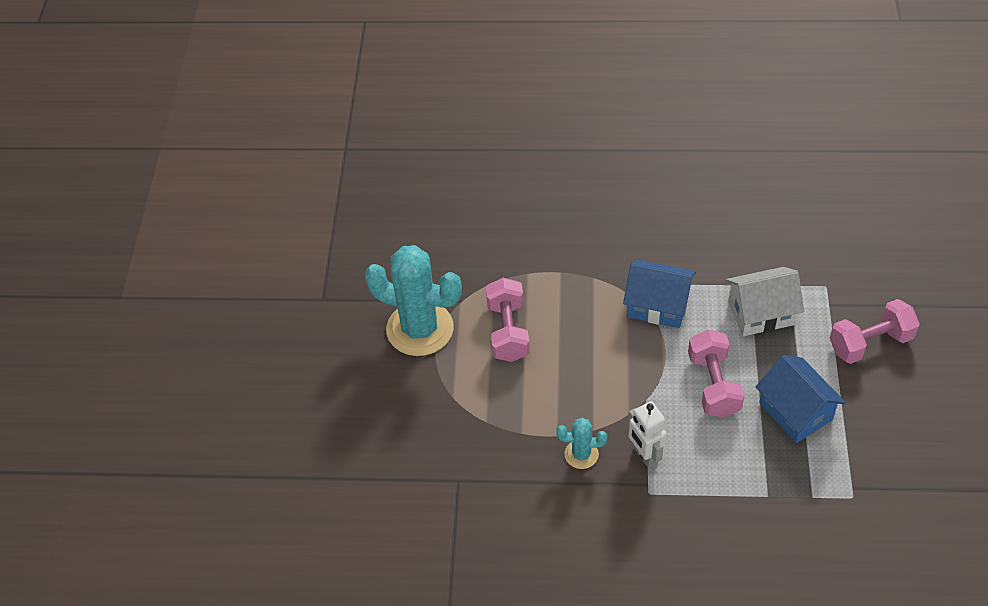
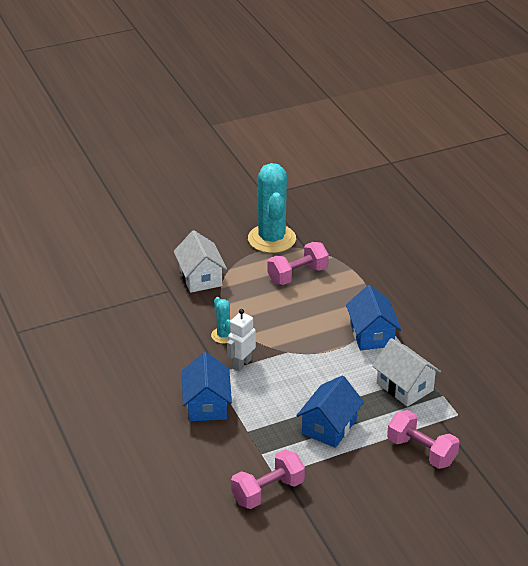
camera: 60 degrees right, 15 degrees down
(452, 436) = (200, 277): none -> white house
(702, 521) = (207, 405): none -> blue house
(713, 385) = (322, 380): pink dumbbell -> pink dumbbell (268, 491)

